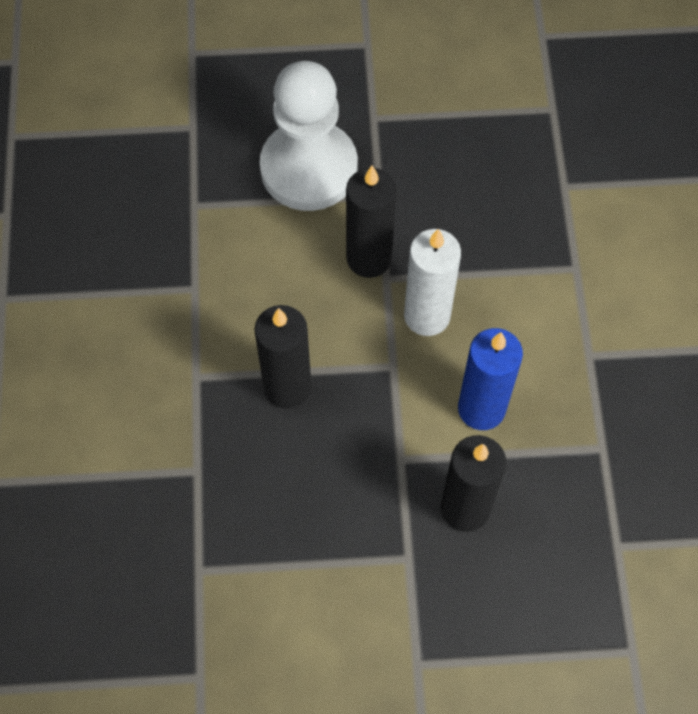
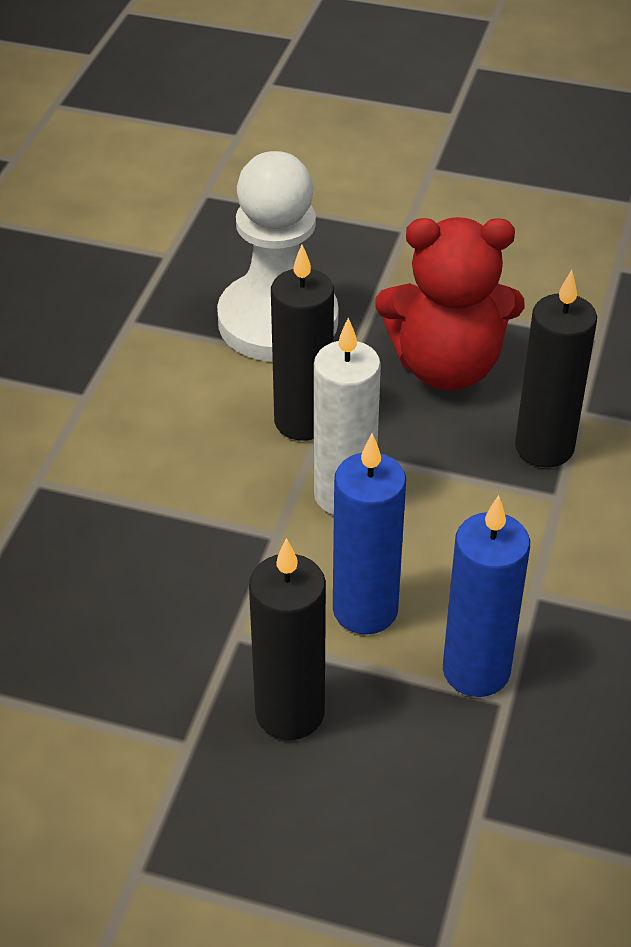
camera: 20 degrees right, 20 degrees down
(287, 387) = (136, 520): black candle -> black candle (544, 447)
(453, 173) = (446, 367): none -> red teddy bear
(574, 432) = (476, 670): none -> blue candle

